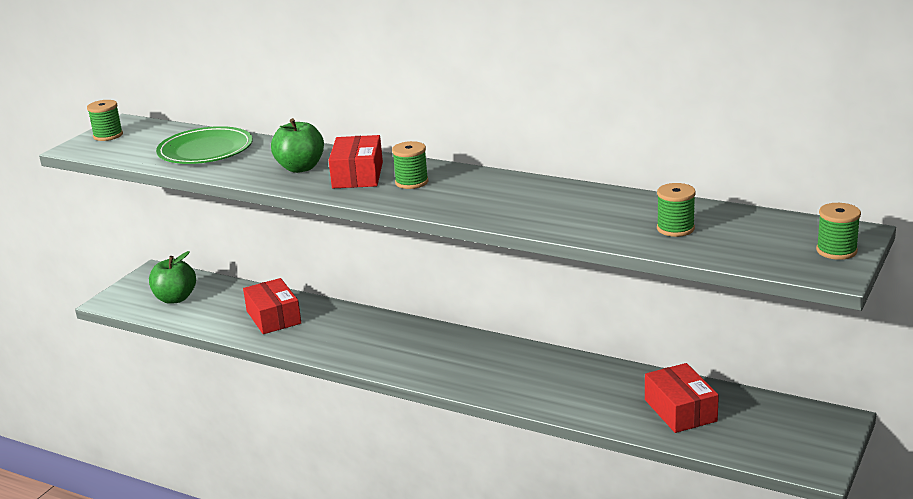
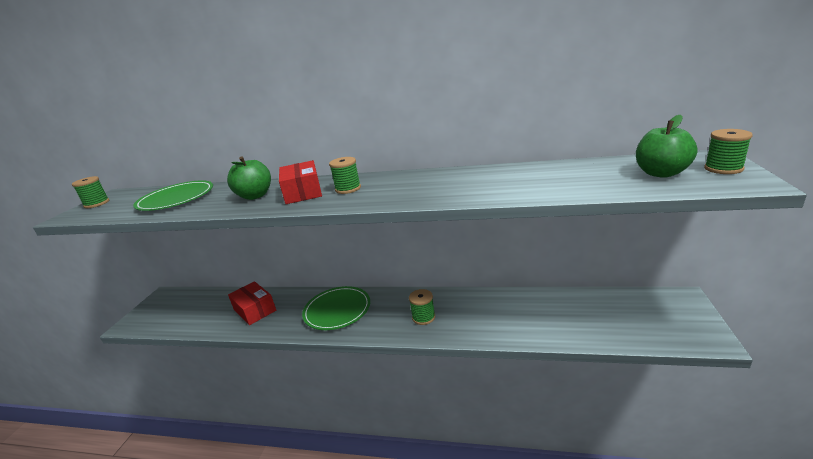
camera: 15 degrees left, 0 degrees up
(175, 298) = (179, 311): green apple -> green apple (661, 173)
(379, 340) = (337, 310): none -> green plate
(675, 228) = (581, 179): green spool -> green spool (423, 317)
(680, 410) = (577, 316): red box -> none

